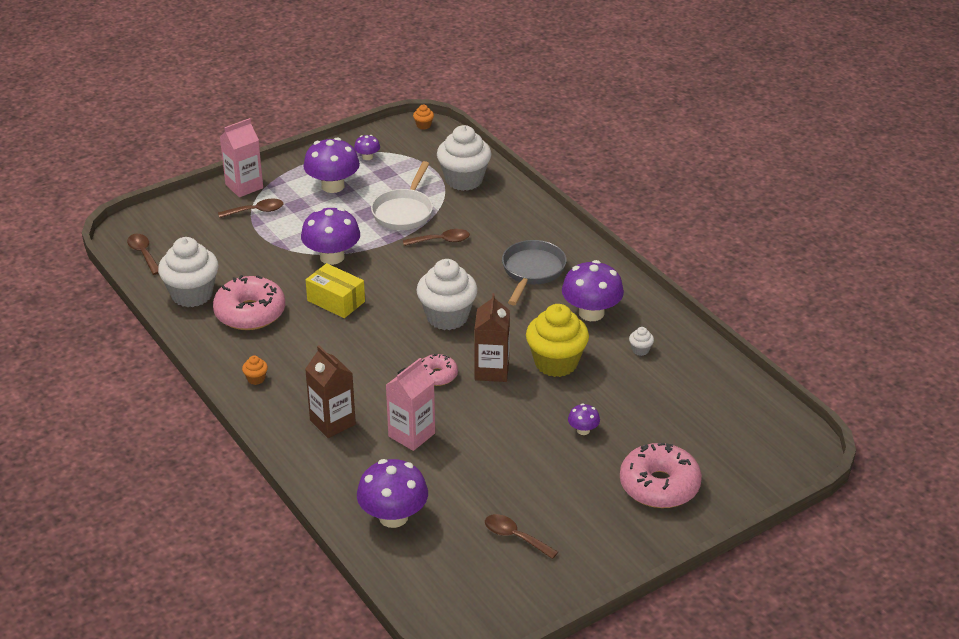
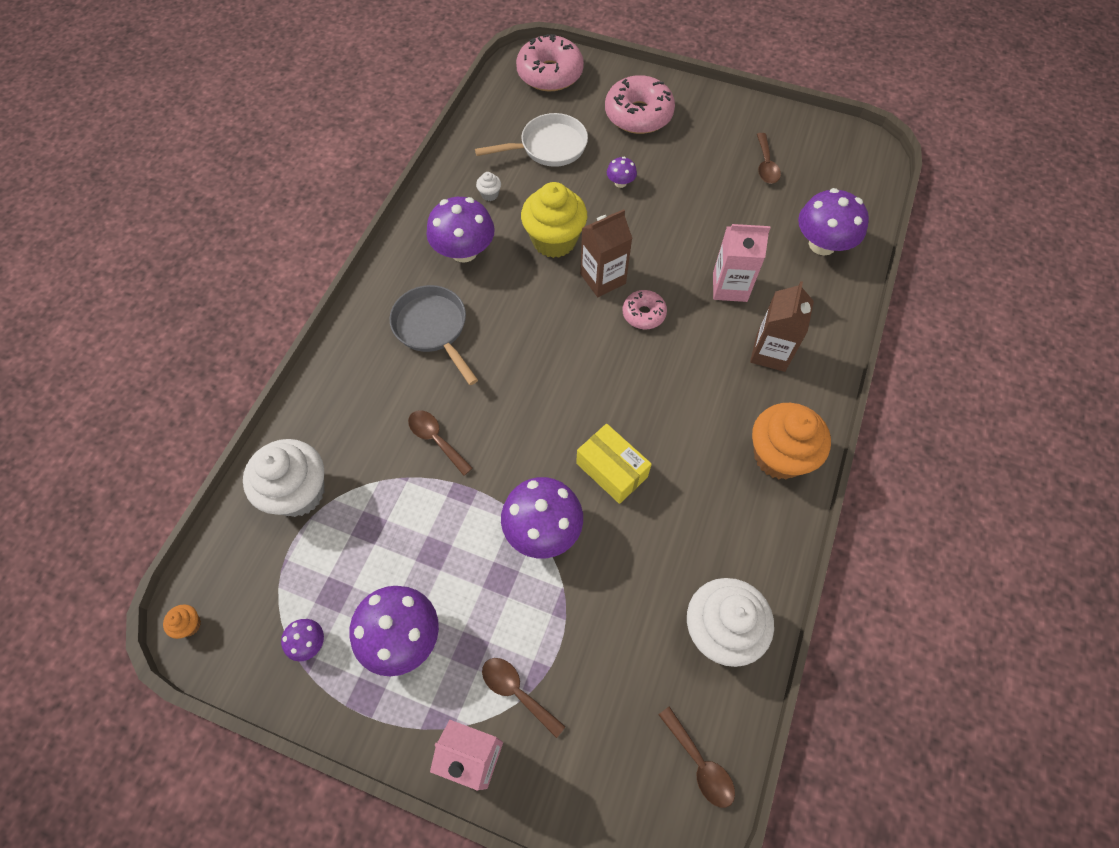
camera: 125 degrees left, 25 degrees up
(143, 253) = (700, 764): brown spoon -> brown spoon turned 60 degrees counterclockwise
(250, 313) = (697, 540): pink donut -> pink donut (550, 74)
(256, 379) = (779, 456): orange cupcake -> orange cupcake, size x2.49
(336, 301) = (611, 470): yellow box -> yellow box turned 45 degrees counterclockwise
(404, 212) = (405, 514): white pan -> white pan (548, 147)
(447, 317) = (557, 356): white cupcake -> none
(532, 271) = (433, 329): grey pan -> grey pan turned 75 degrees clockwise

